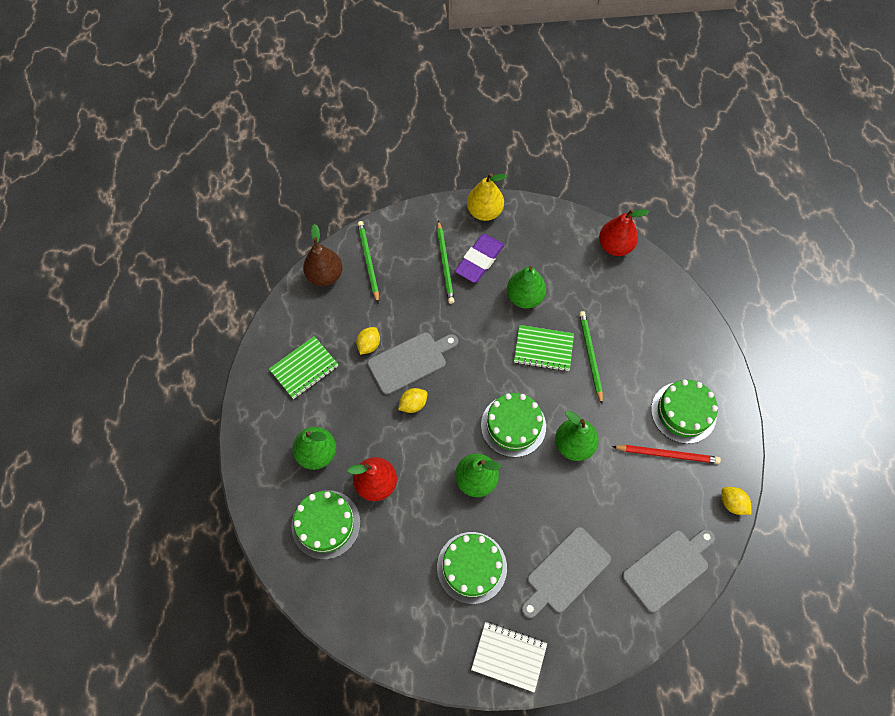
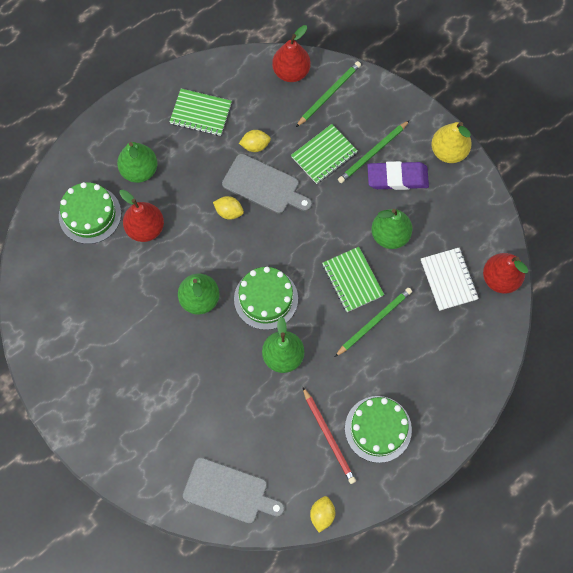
camera: 55 degrees right, 5 degrees up
(325, 275) = (291, 72): brown pear -> red pear
(418, 299) = (324, 155): none -> green notebook
(472, 567) = (128, 340): green cake -> none
(509, 656) = (78, 410): white notebook -> white notebook (448, 279)
(565, 572) = (171, 413): grey cutting board -> none

